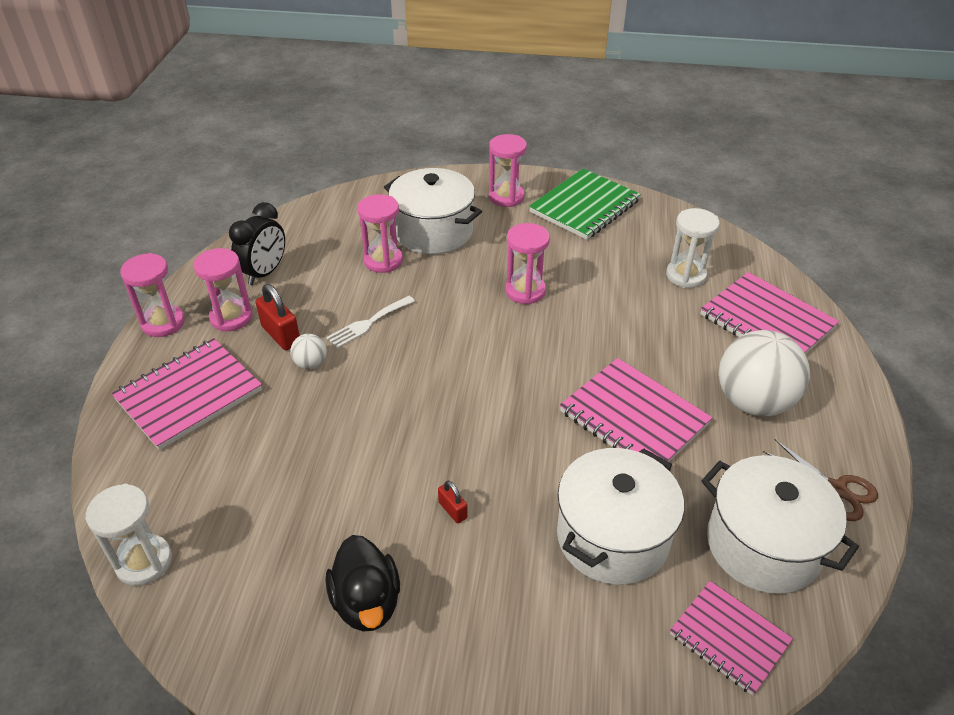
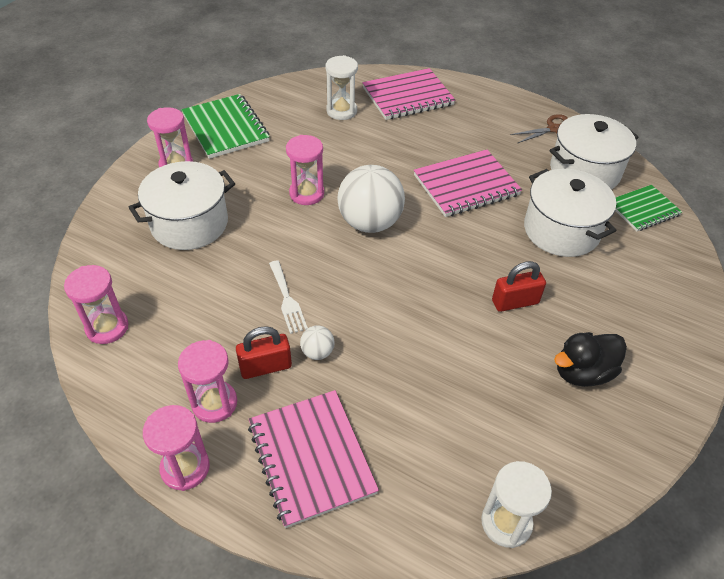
camera: 70 degrees left, 5 degrees up
(265, 273) = (161, 362): black clock -> none
(367, 602) = (582, 372): black duck -> black duck turned 150 degrees clockwise
(383, 261) = (207, 268): pink hourglass -> pink hourglass (107, 327)
(452, 510) = (515, 302): red padlock -> red padlock, size x1.77
(729, 638) = (643, 210): pink notebook -> green notebook
(753, 402) = (475, 130): white ball -> white ball (370, 223)

